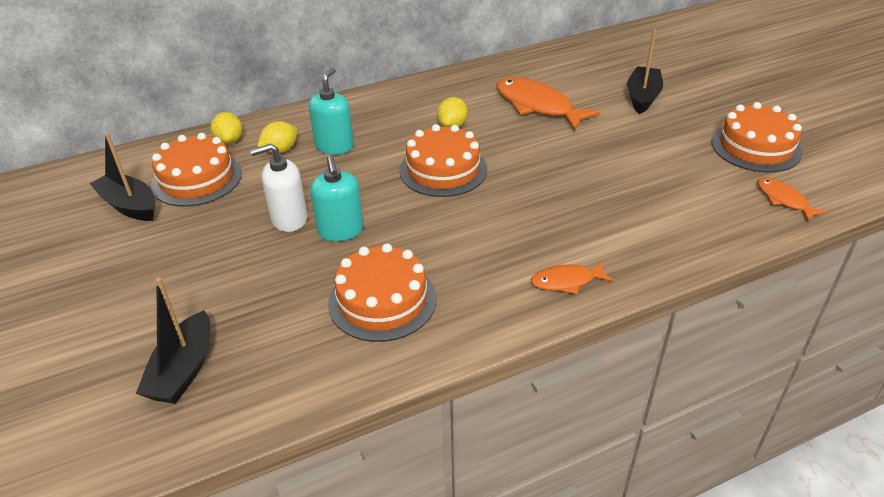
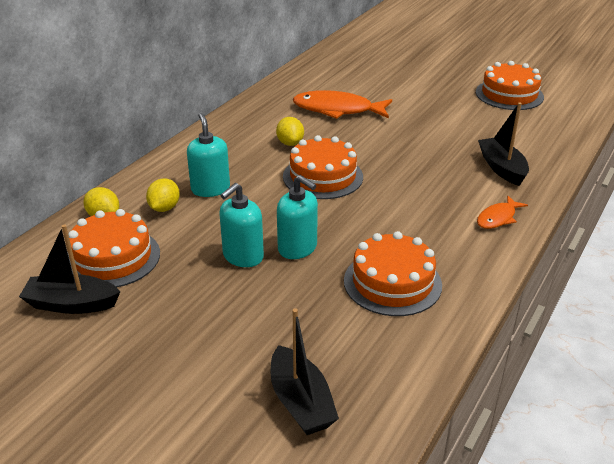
camera: 35 degrees left, 5 degrees down
(289, 219) = (243, 256): white soap dispenser -> turquoise soap dispenser
(642, 97) = (403, 83): black boat -> black boat (502, 168)
(783, 200) = (560, 121): orange fish -> none

